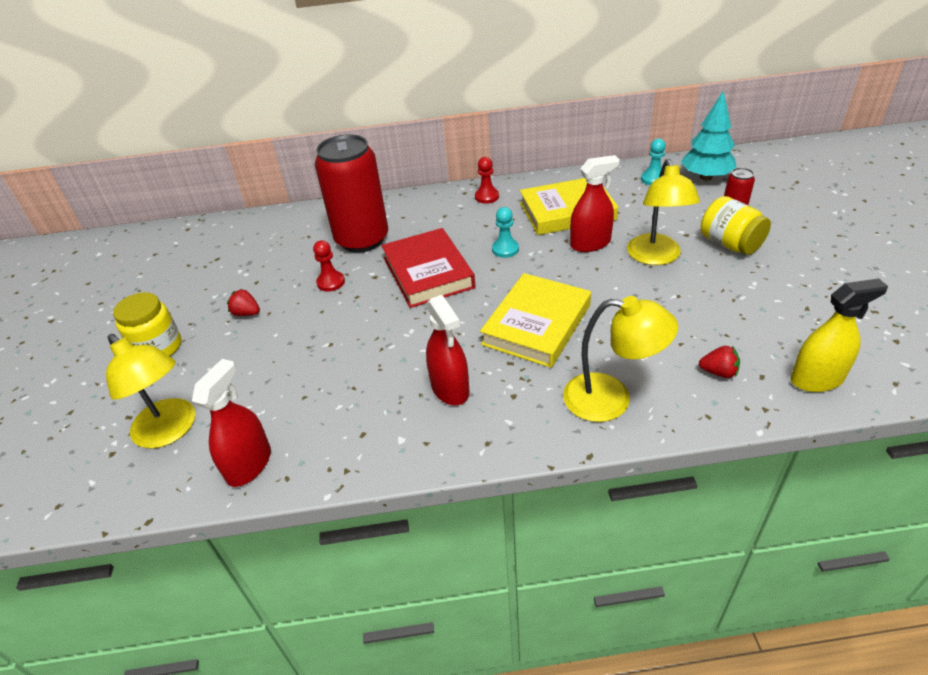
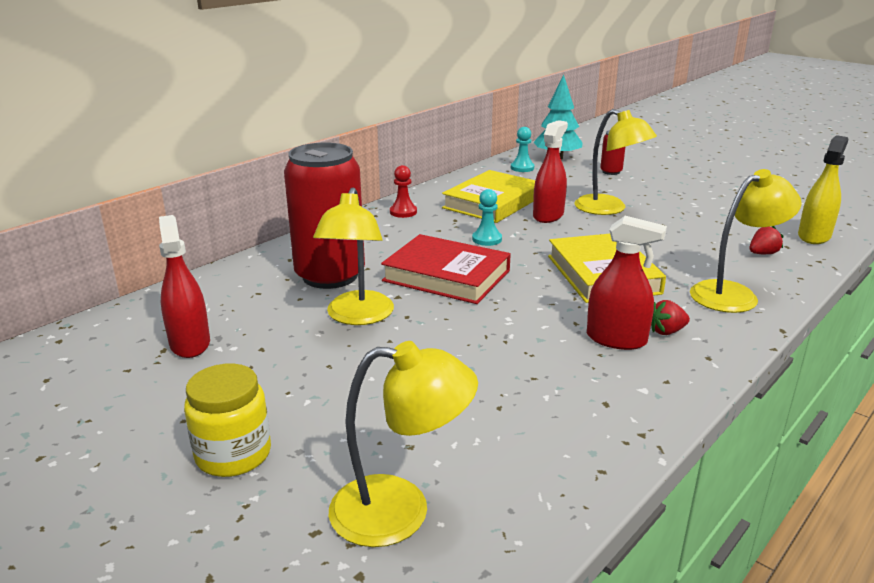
camera: 45 degrees left, 15 degrees down
(247, 313) = (301, 376): red strawberry -> red strawberry (666, 331)
(249, 464) = (546, 483): red spray bottle -> red spray bottle (190, 343)
(331, 282) = (357, 316): red pawn -> yellow lamp
(730, 244) = (641, 188): yellow jar -> none

